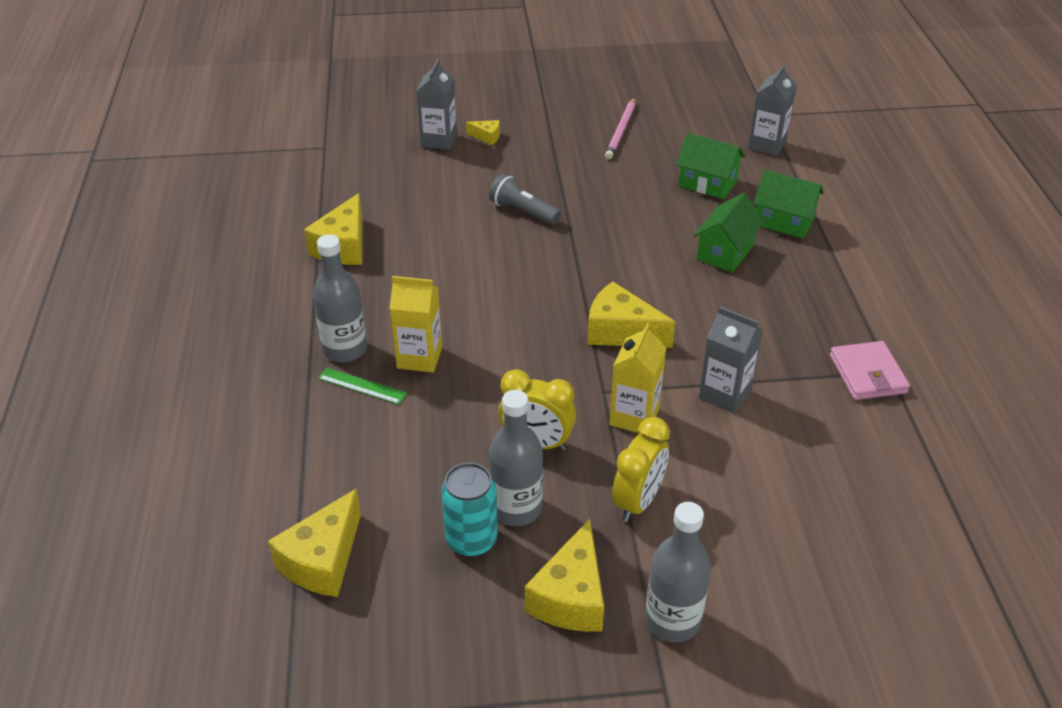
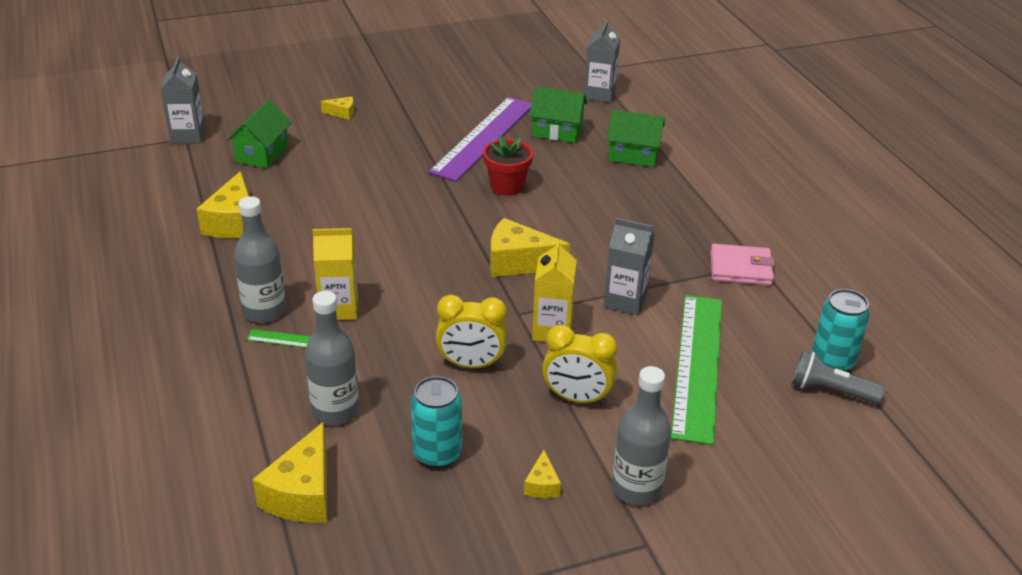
camera: 15 degrees left, 5 degrees down
(439, 140) = (297, 120): grey carton -> grey carton (188, 136)
(516, 508) = (470, 421): grey bottle -> grey bottle (335, 411)
(523, 211) = (397, 173): grey flashlight -> grey flashlight (830, 391)
(571, 597) = (542, 485): yellow cheese -> yellow cheese, size x0.49
(621, 131) = (466, 95): pink pencil -> none
(625, 181) = (483, 137): none -> purple ruler
(634, 241) = (507, 186): none -> red flower pot
(638, 501) = (577, 398): yellow clock -> yellow clock turned 90 degrees clockwise
(725, 252) = (590, 186): green house -> green house (262, 153)
(783, 484) = (697, 365): none -> green ruler
(867, 374) = (740, 268): pink wallet -> pink wallet turned 60 degrees counterclockwise
(943, 505) = (832, 361): none -> turquoise can

